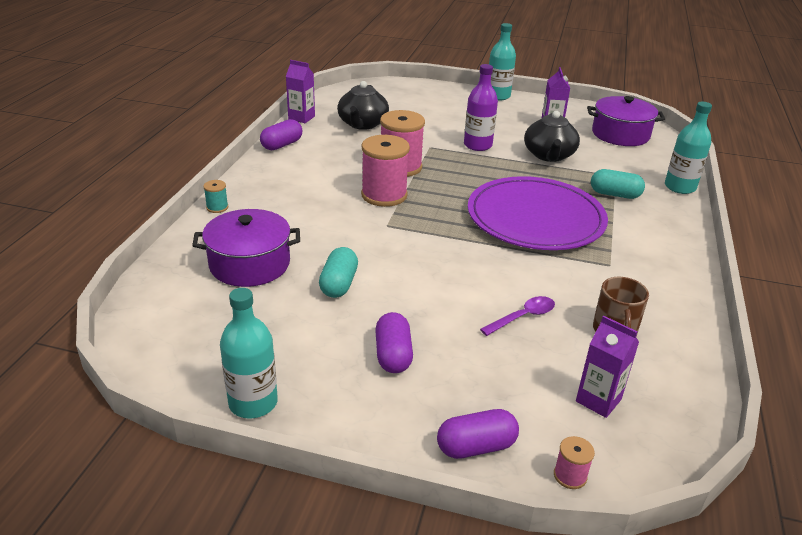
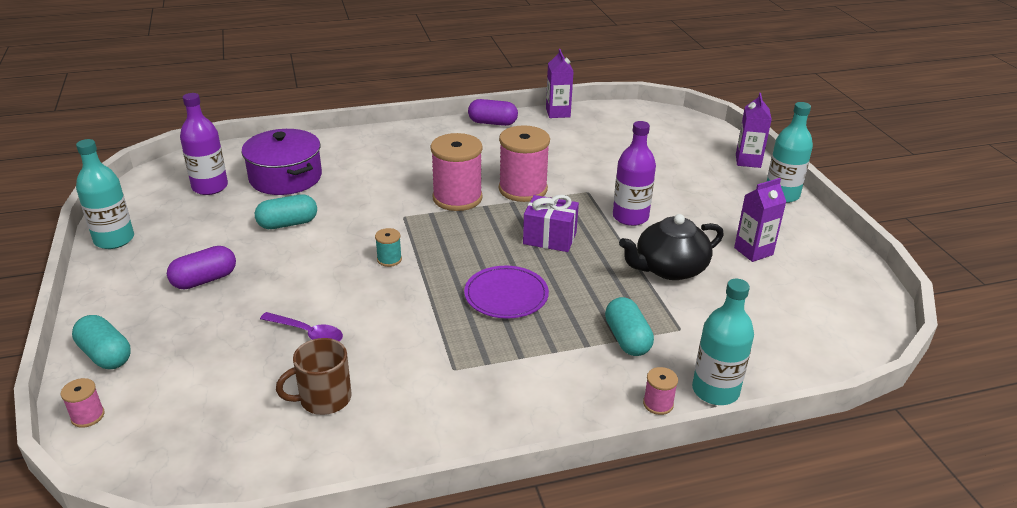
camera: 60 degrees right, 0 degrees up
(213, 313) = (210, 187): none -> purple bottle
(217, 207) = (356, 136): turquoise spool -> turquoise spool (389, 259)
(362, 124) = (587, 143): black teapot -> none
(476, 447) = (105, 355): purple capsule -> turquoise capsule
(477, 179) = (549, 238): none -> purple gift
(535, 218) = (506, 295): purple plate -> purple plate, size x0.50
(598, 400) = (200, 411): purple carton -> purple carton (748, 161)
(620, 134) = (810, 309): purple pot -> none
(683, 208) = (658, 404): none -> pink spool

